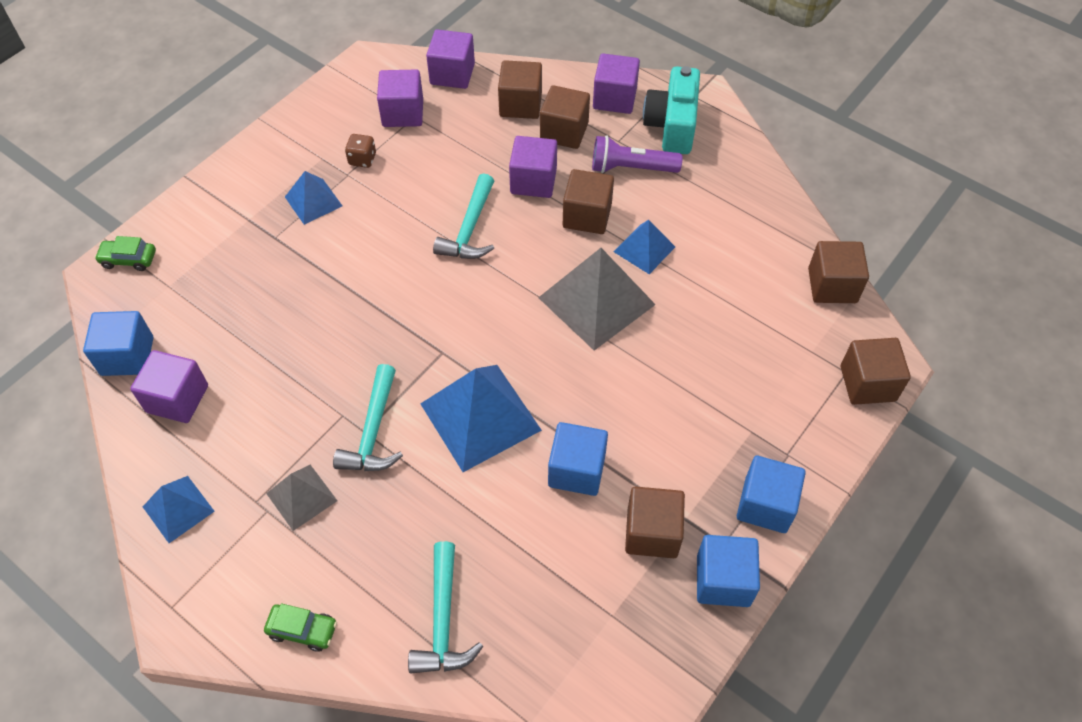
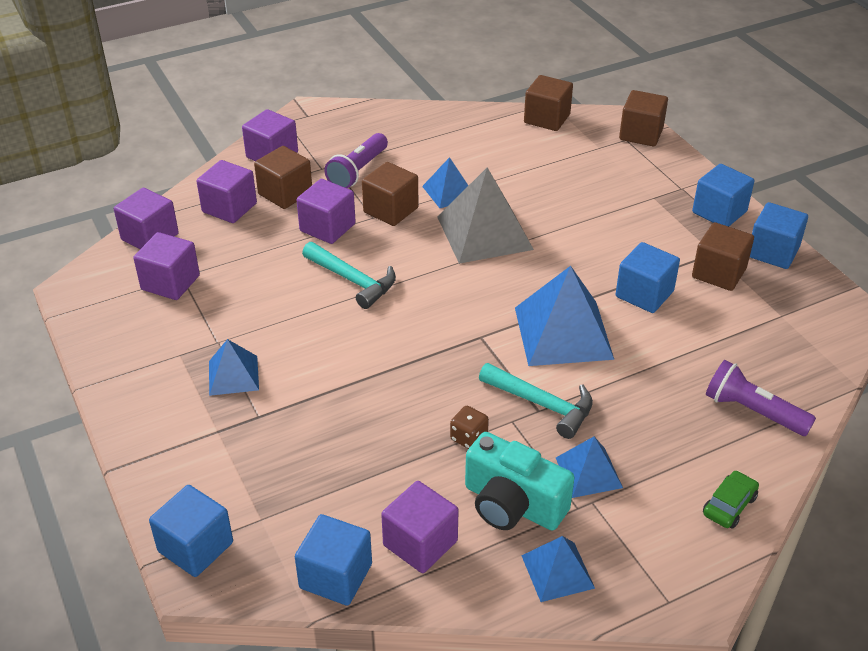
camera: 65 degrees left, 15 degrees down
(129, 259) = (195, 547): green car -> blue cube
(302, 497) = (588, 472): grey pyramid -> blue pyramid
(362, 159) = (207, 326): brown dice -> brown dice (468, 438)
(443, 621) = (753, 411): turquoise hammer -> purple flashlight
(520, 104) = (229, 208): brown cube -> purple cube
(672, 125) = (329, 136): turquoise camera -> turquoise camera (512, 504)

